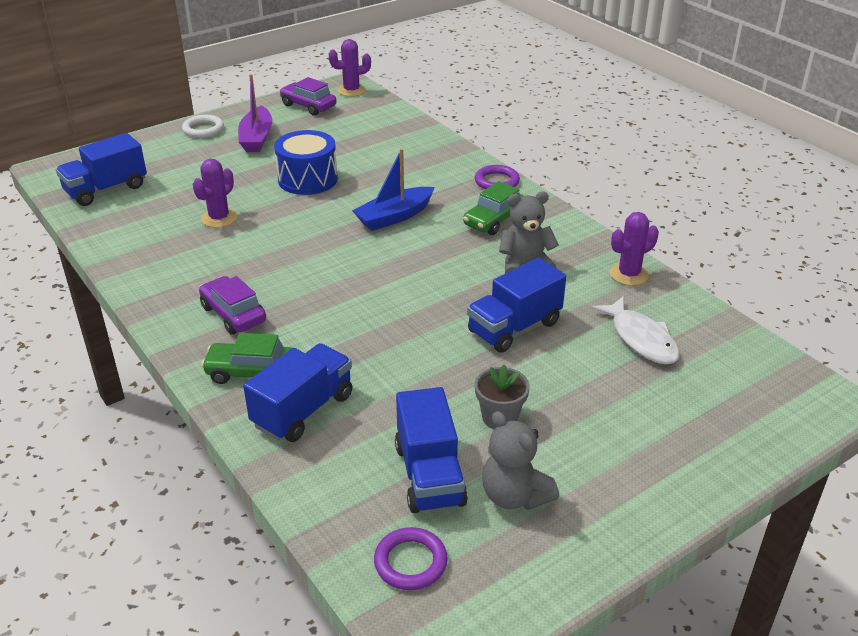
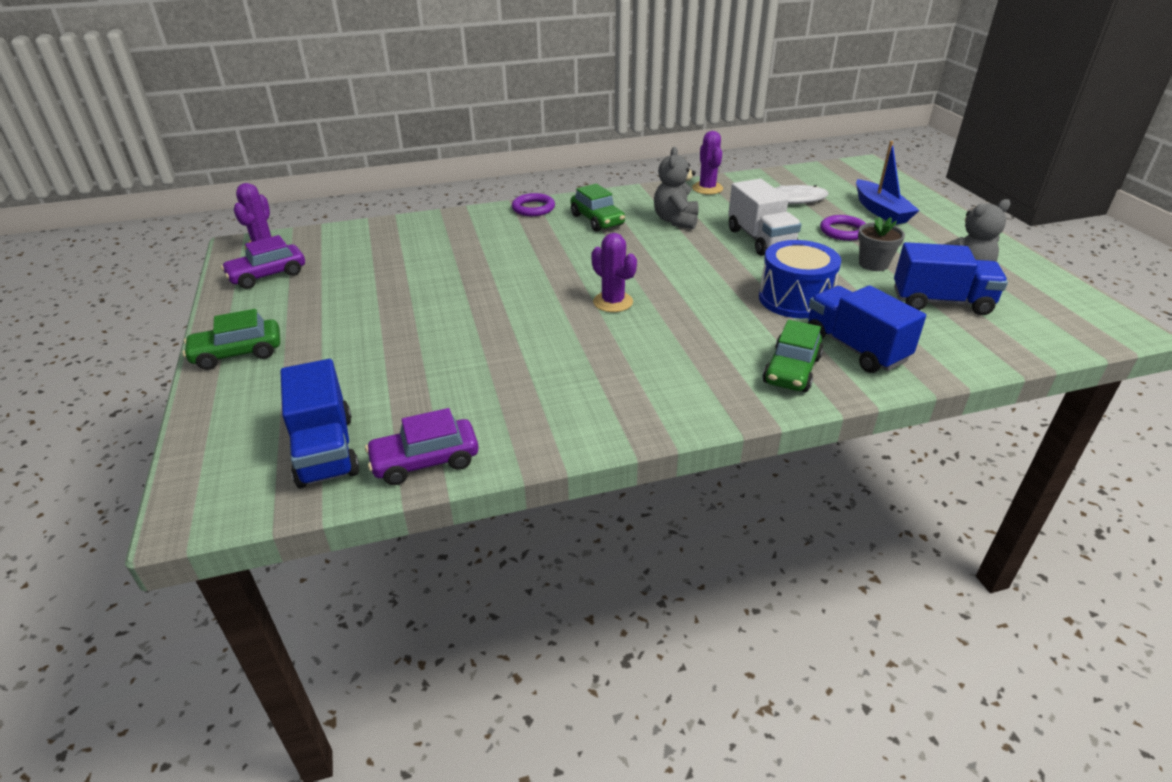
camera: 70 degrees left, 0 degrees up
(203, 129) = (237, 353): white ring -> green car
(219, 218) = (481, 362): purple cactus -> purple cactus (613, 302)
(233, 314) = (687, 371): purple car -> purple car (425, 461)
(256, 138) = (309, 317): purple boat -> none
(307, 179) = (442, 296): blue drum -> blue drum (794, 299)
(394, 217) = (558, 261): blue boat -> blue boat (881, 211)
(410, 562) = (1039, 324): purple ring -> purple ring (843, 231)
(514, 327) = (760, 239): blue truck -> white truck

